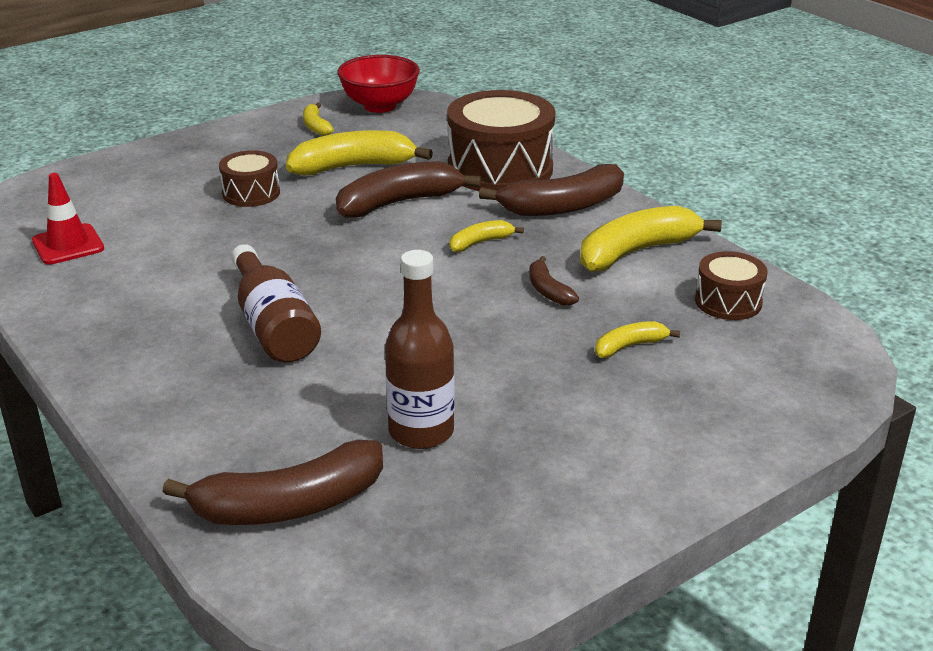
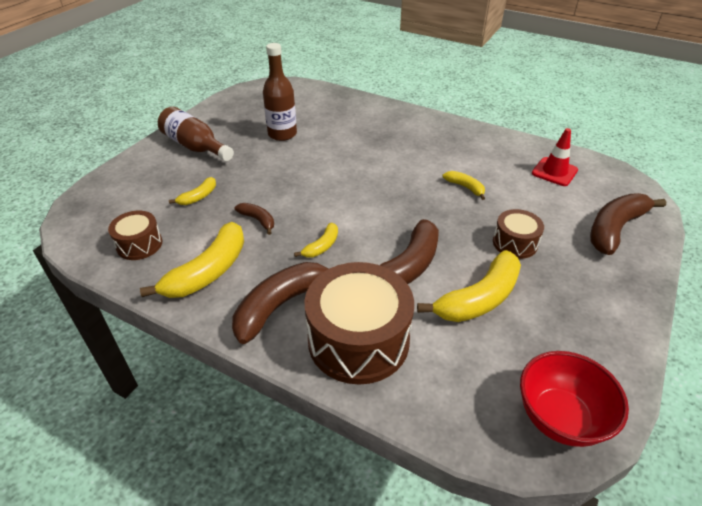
camera: 155 degrees right, 10 degrees up
(273, 326) = (390, 159): brown bottle -> brown bottle (195, 147)
(289, 505) = (313, 102): brown banana -> brown banana (615, 229)
(316, 126) = (573, 349): yellow banana -> yellow banana (465, 187)

